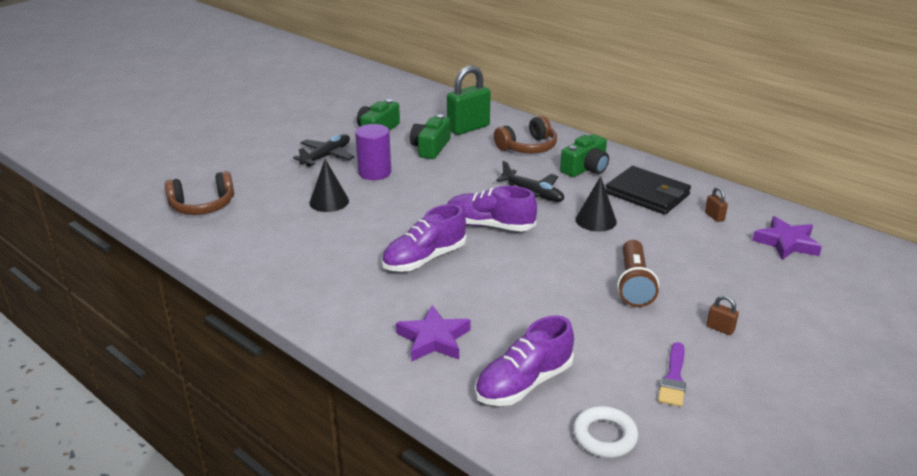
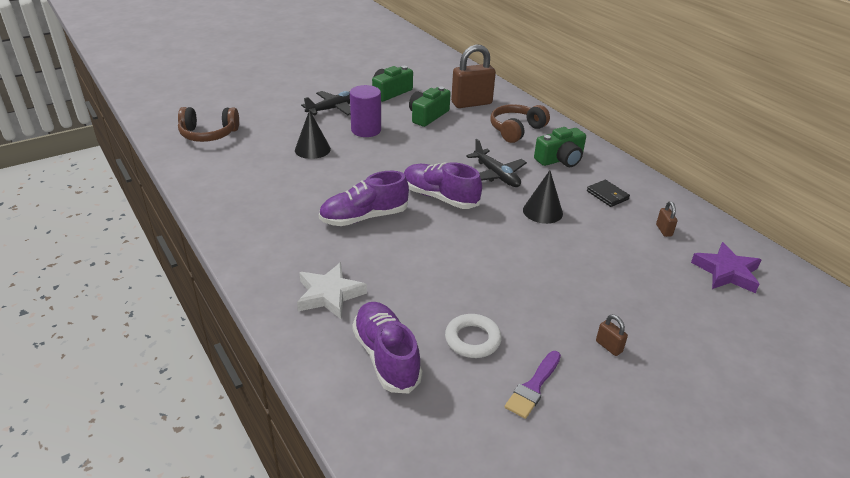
camera: 15 degrees right, 5 degrees up
(434, 339) = (329, 295): purple star -> white star
(468, 128) = (471, 103): green padlock -> brown padlock
(523, 383) = (386, 357): purple shoe -> purple shoe turned 90 degrees clockwise
(528, 147) = (516, 130): brown headphones -> brown headphones turned 150 degrees clockwise
(604, 436) = (433, 429): white ring -> white ring (472, 339)
(634, 284) = (545, 282): brown flashlight -> none
(647, 194) = (607, 195): black wallet -> black wallet, size x0.51

